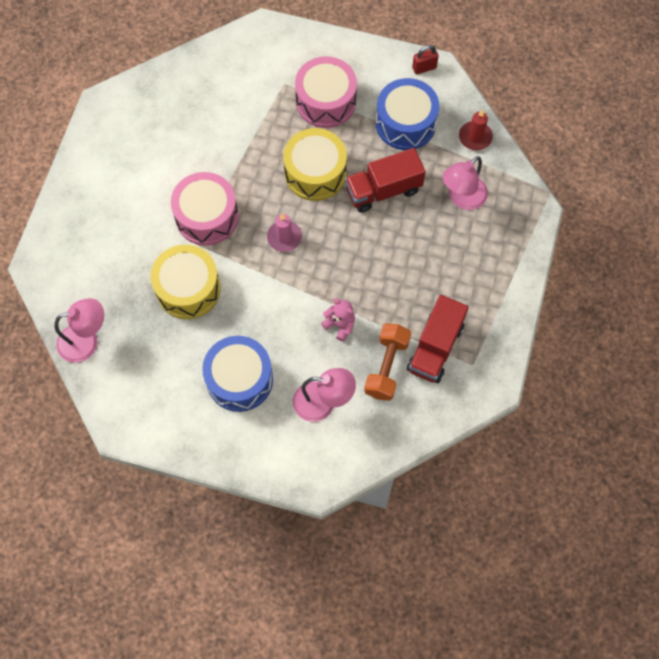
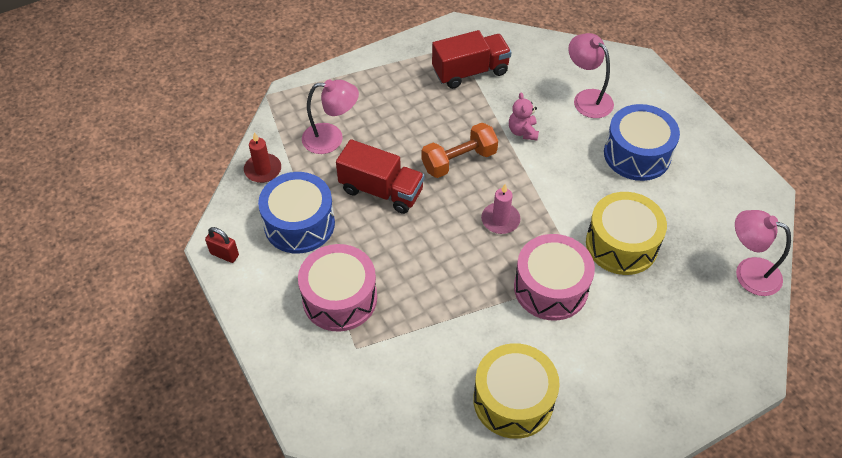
camera: 135 degrees left, 15 degrees down
(315, 173) = (419, 247): yellow drum -> yellow drum (513, 400)
(386, 367) = (517, 85): orange dumbbell -> orange dumbbell (459, 161)

